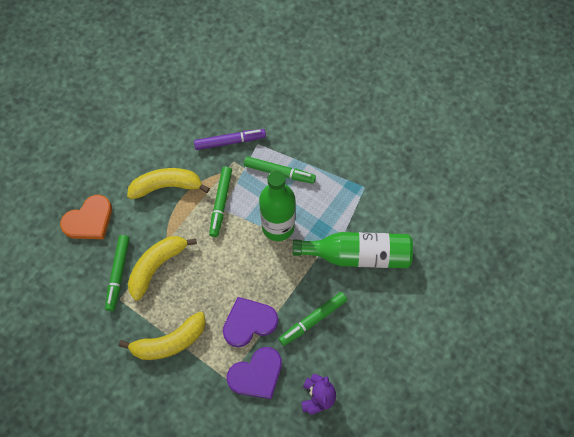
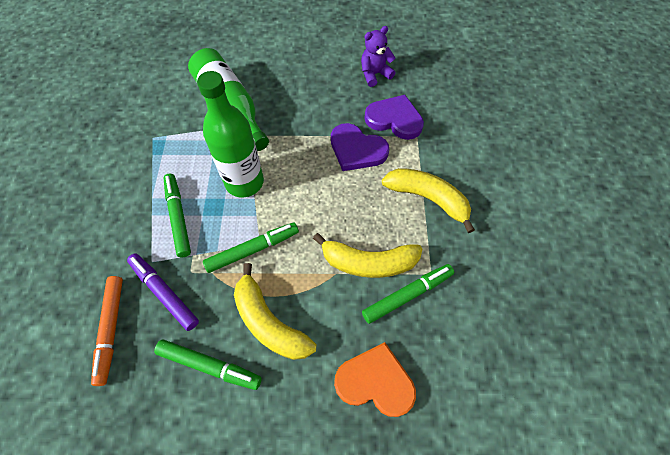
camera: 125 degrees left, 5 degrees down
(228, 107) = (111, 329): none -> orange marker
(313, 320) = (315, 108): green marker -> green marker (209, 365)

